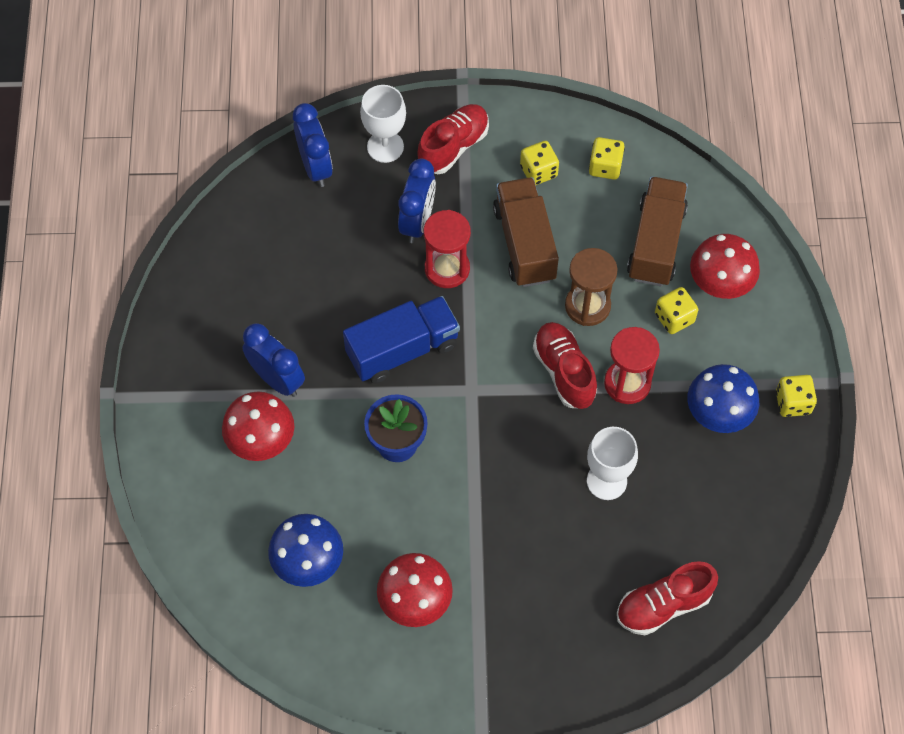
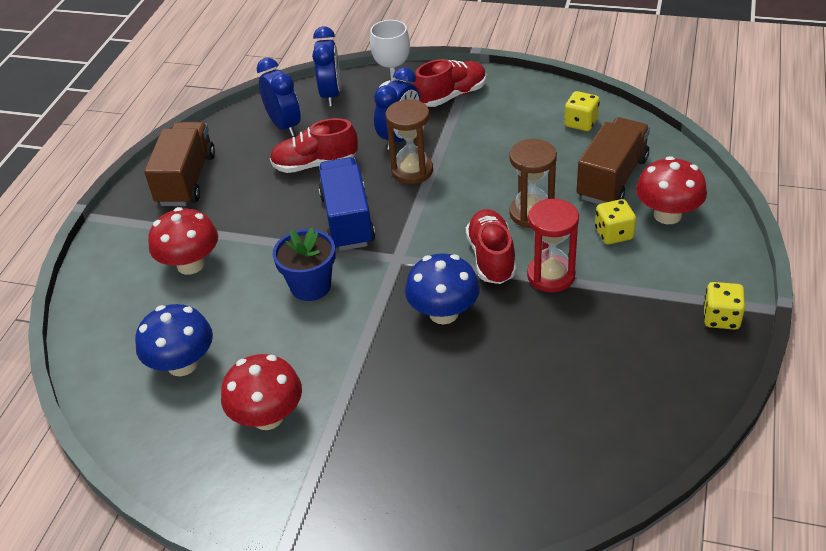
camera: 20 degrees right, 20 degrees down
(277, 379) = (228, 224): blue clock -> blue clock (284, 126)
(402, 350) = (347, 220): blue truck -> blue truck turned 90 degrees counterclockwise
(447, 269) = (412, 171): red hourglass -> brown hourglass
(525, 243) = (489, 163): brown truck -> brown truck (186, 180)
(538, 171) = (519, 119): yellow dice -> none
(606, 481) = (503, 350): white goblet -> none
(663, 605) = (528, 473): red shoe -> red shoe (315, 165)
(718, 413) = (638, 314): blue mushroom -> blue mushroom (443, 313)

